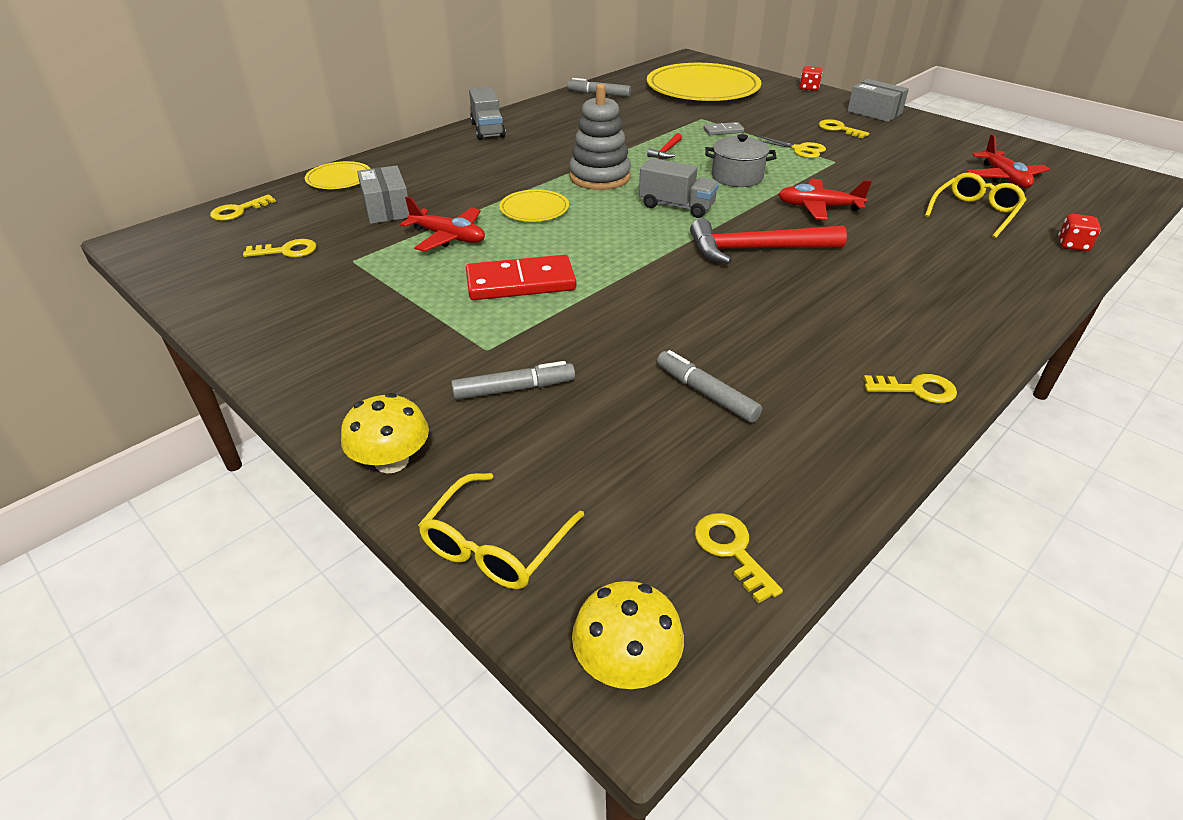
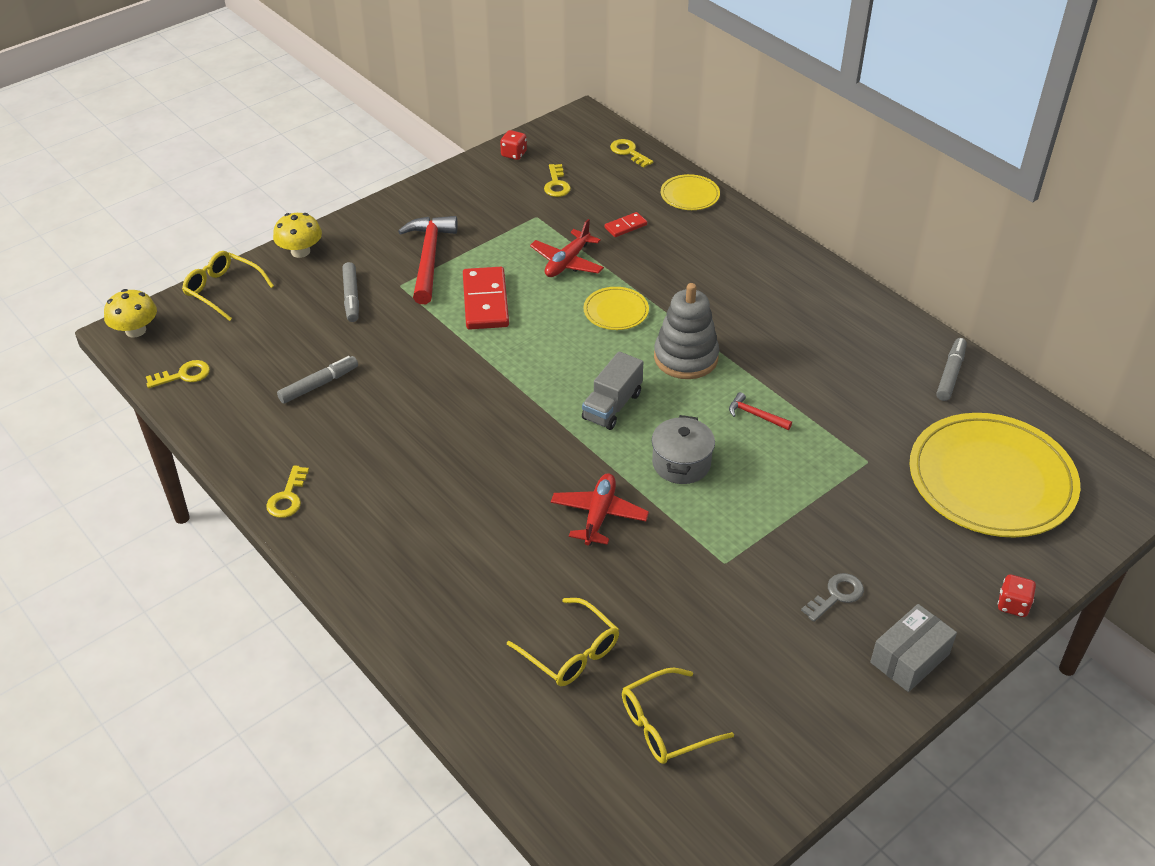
camera: 95 degrees right, 5 degrees up
(387, 208) = (625, 226): grey box -> red domino
(488, 130) = (815, 281): grey truck -> none
(723, 131) = (824, 475): grey domino -> none
(756, 249) = (516, 448): red hammer -> red hammer (429, 258)
(799, 149) = (762, 536): yellow scissors -> none
(838, 129) = (836, 595): yellow key -> grey key
(1004, 178) = (665, 725): red plane -> yellow glasses
(1072, 245) = (481, 713): red dice -> red dice (514, 154)

